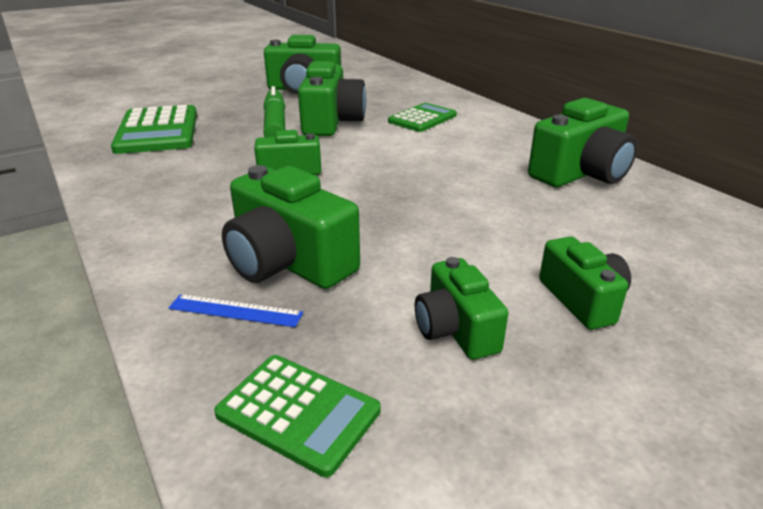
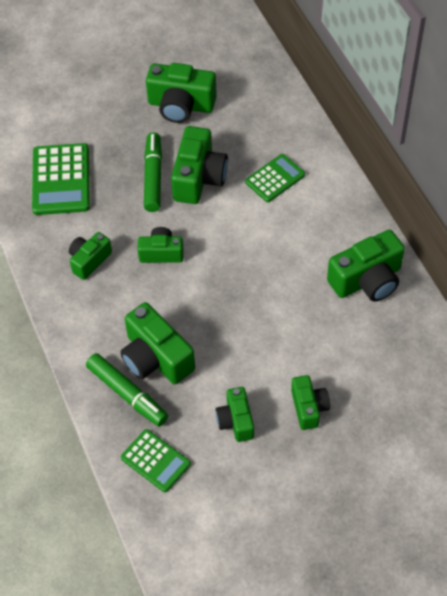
camera: 10 degrees right, 25 degrees up
(184, 181) = (89, 260): none -> green camera
(235, 310) = (127, 394): blue ruler -> green marker

